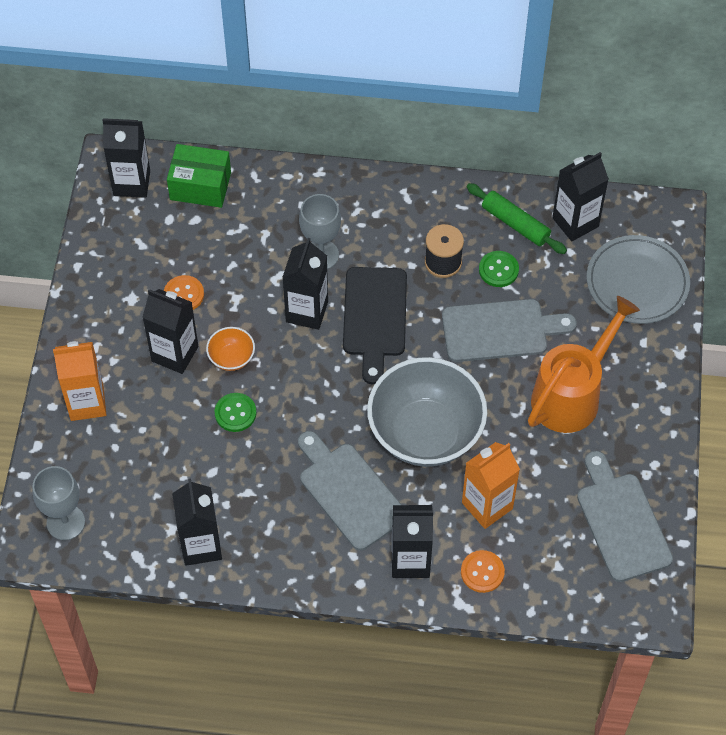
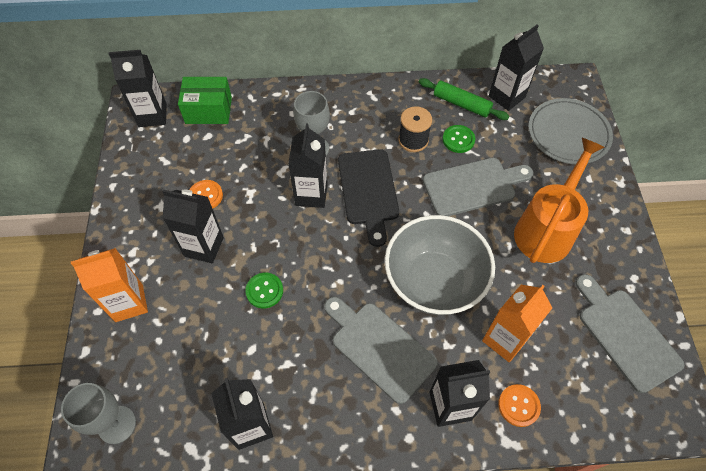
camera: 10 degrees left, 0 degrees up
(231, 358) = (254, 242): orange bowl -> none

